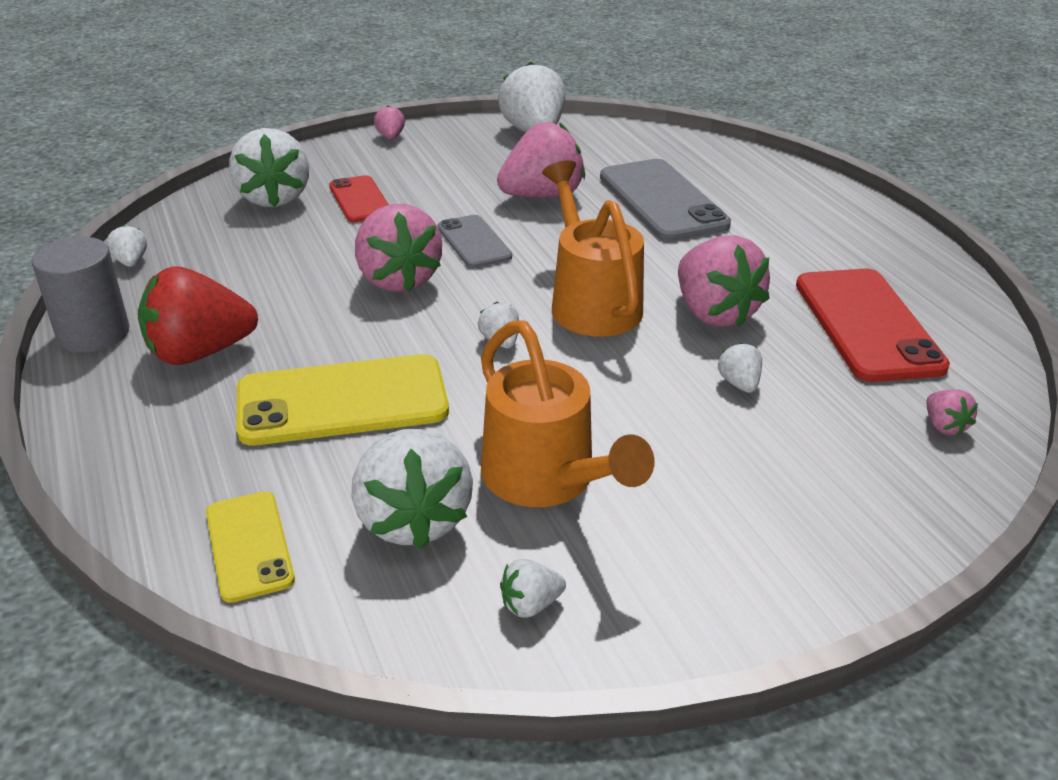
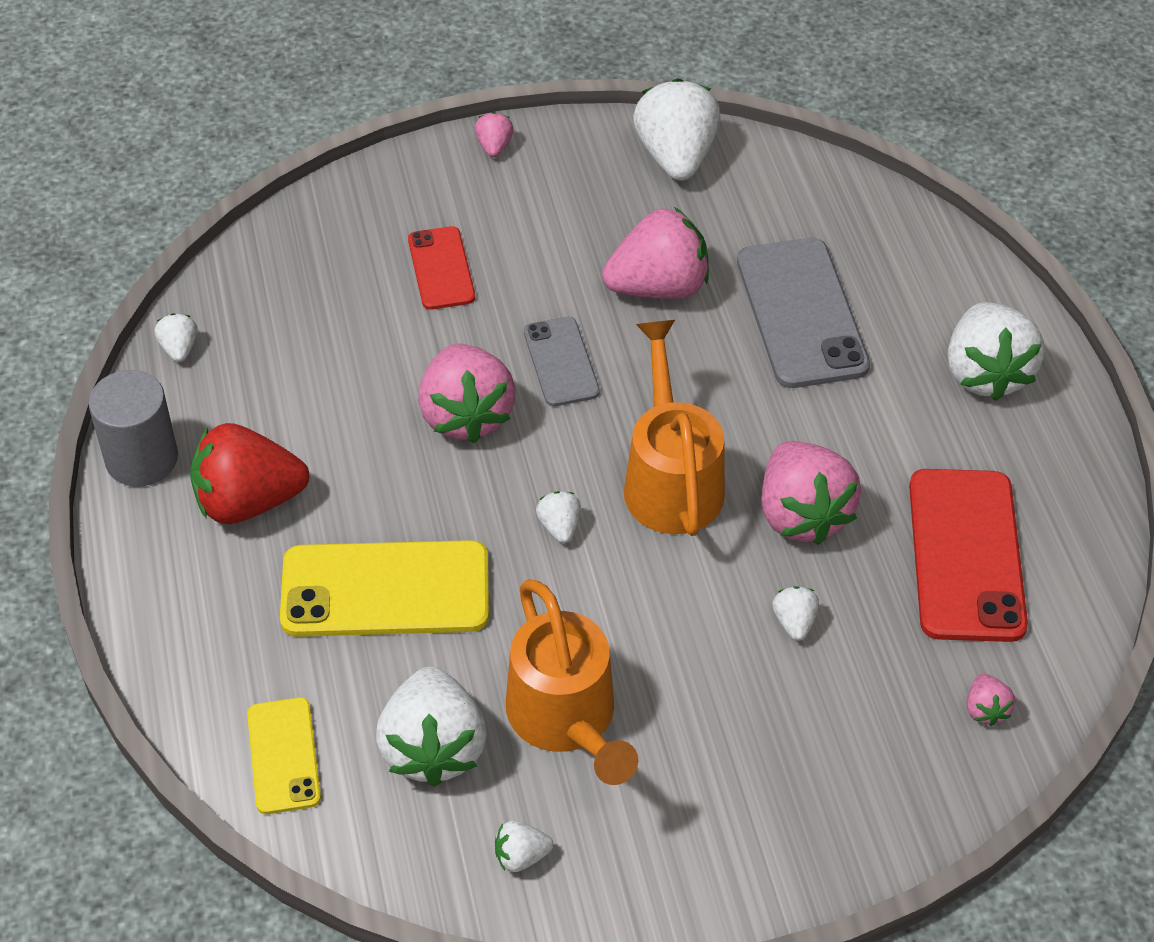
camera: 10 degrees right, 15 degrees up
(274, 198) = (342, 253): white strawberry -> white strawberry (985, 373)

